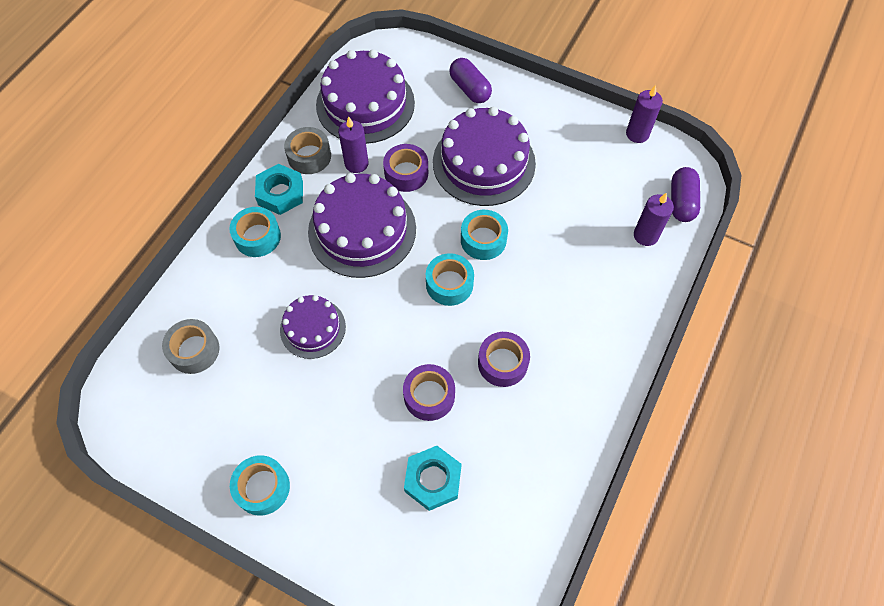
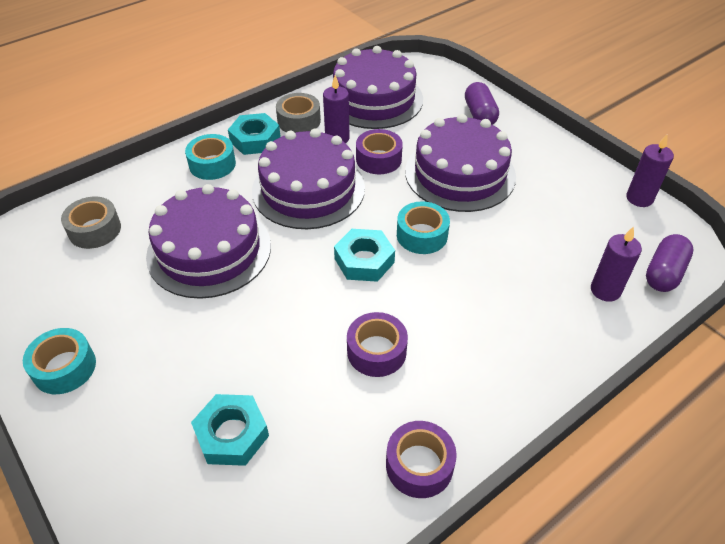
camera: 25 degrees right, 15 degrees down
(313, 328) = (209, 250): purple cake -> purple cake, size x1.76
(429, 396) = (280, 351): purple tape -> purple tape (419, 465)
(449, 284) = (364, 260): turquoise tape -> turquoise nut

